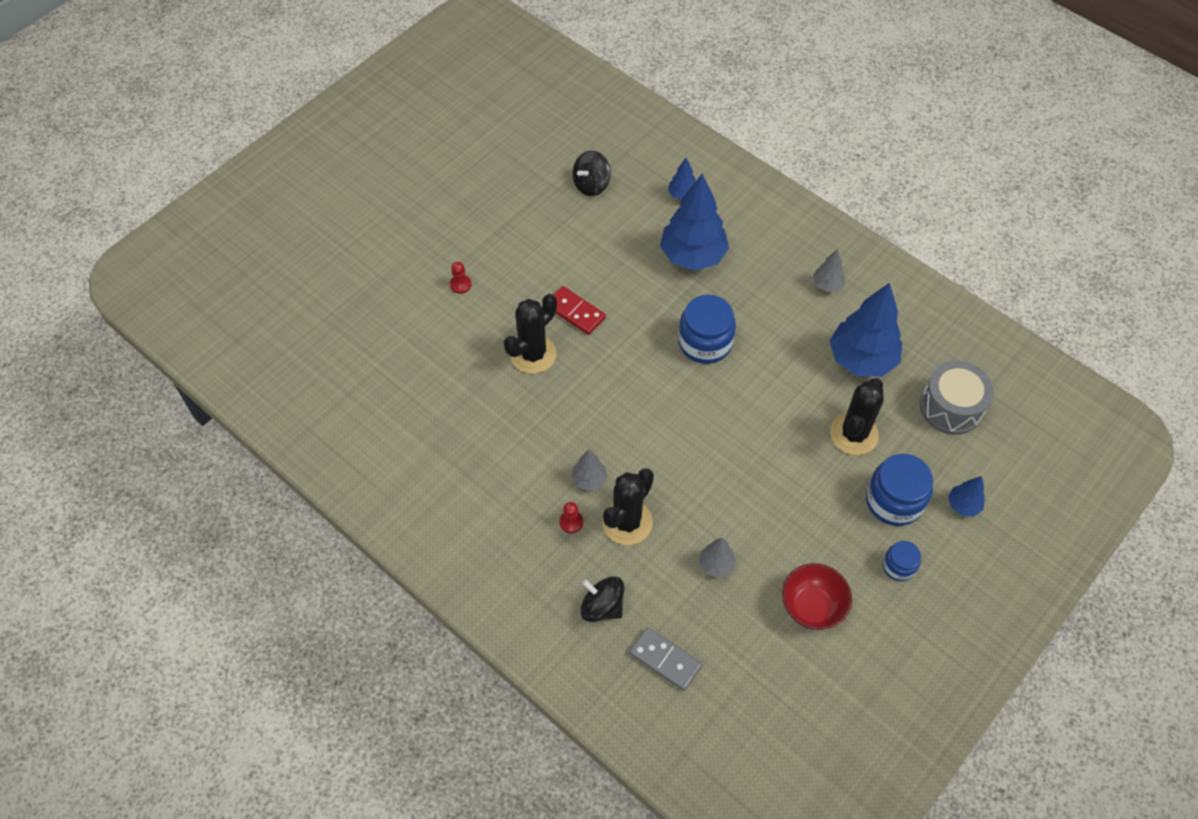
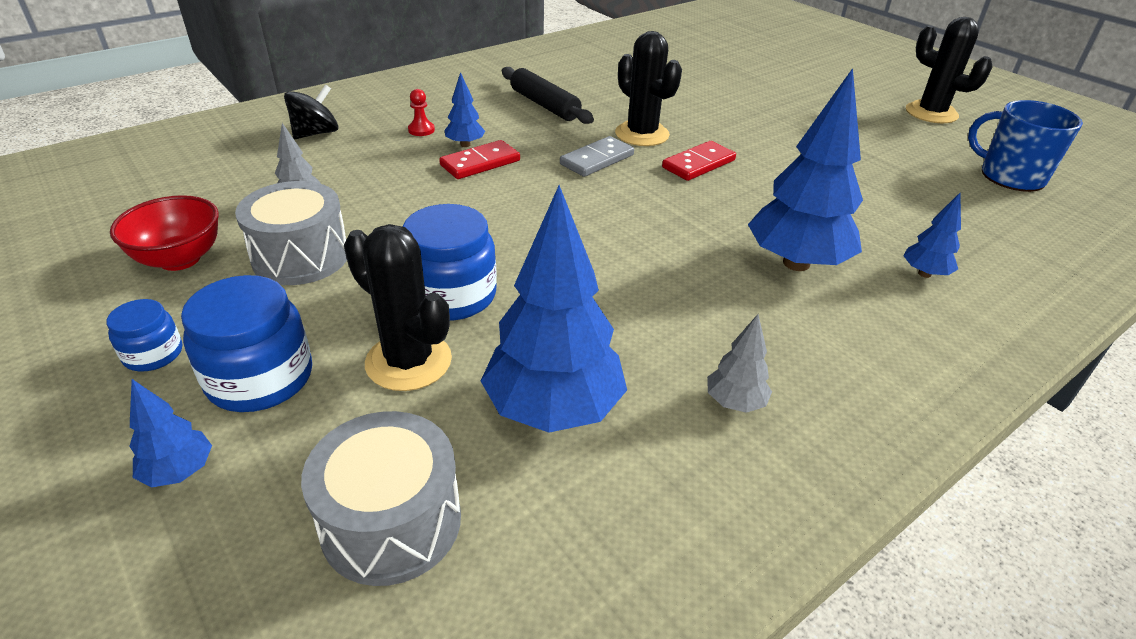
camera: 100 degrees right, 20 degrees down
(460, 284) = (744, 108): red pawn -> none
(492, 437) = (544, 105): none -> black rolling pin
(540, 131) = (1010, 176): none -> blue mug
(589, 479) = (465, 144): grey tree -> blue tree
(591, 185) = (921, 200): black spinning top -> none
(618, 459) = (480, 163): none -> red domino
(627, 522) = (398, 158): black cactus -> black cactus (931, 113)
(665, 659) = (226, 156): grey domino -> grey domino (597, 160)
(705, 342) = (632, 247): blue jar -> blue jar (451, 295)
(782, 532) = (301, 256): none -> grey drum

